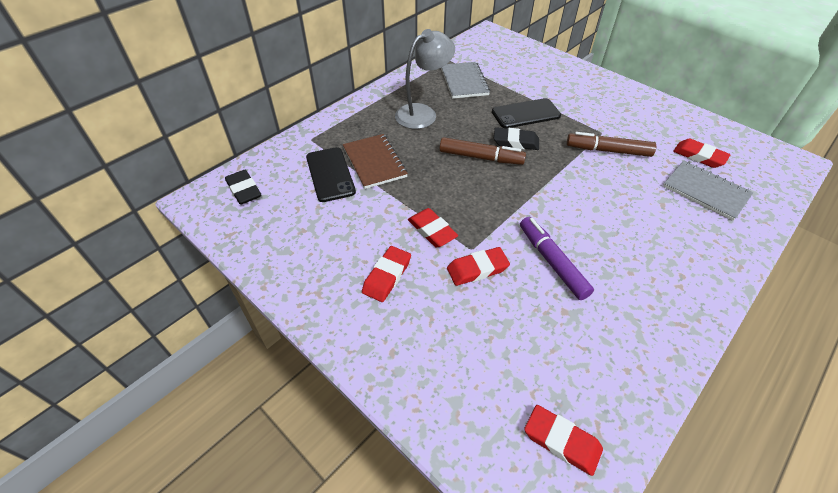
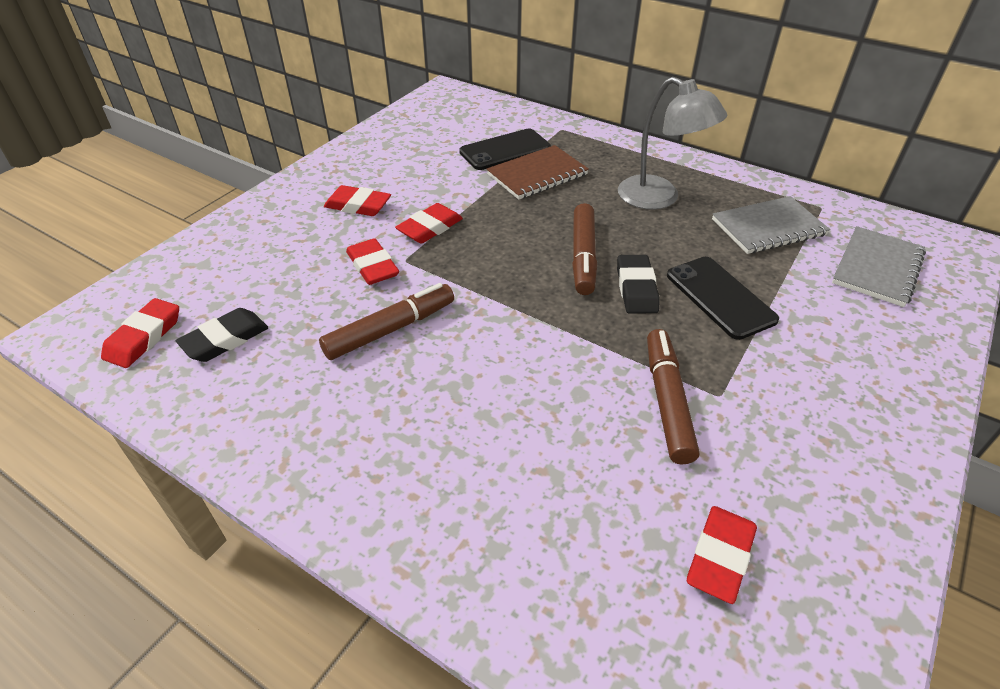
camera: 80 degrees right, 5 degrees down
(244, 190) = (465, 109): black eraser -> black eraser (225, 339)
(552, 262) = (390, 329): purple marker -> brown marker
(705, 191) = (601, 549): grey notebook -> grey notebook (877, 268)

